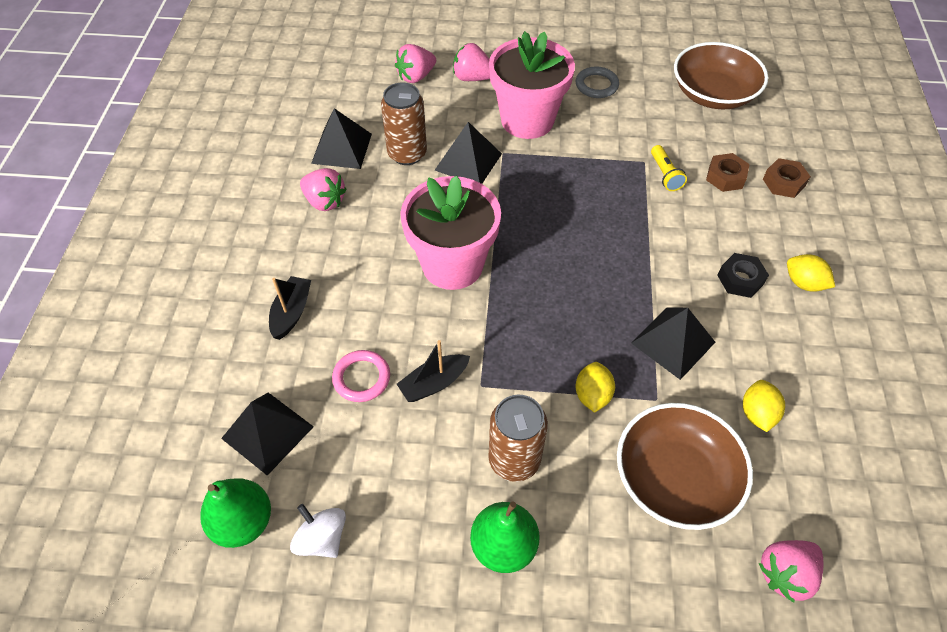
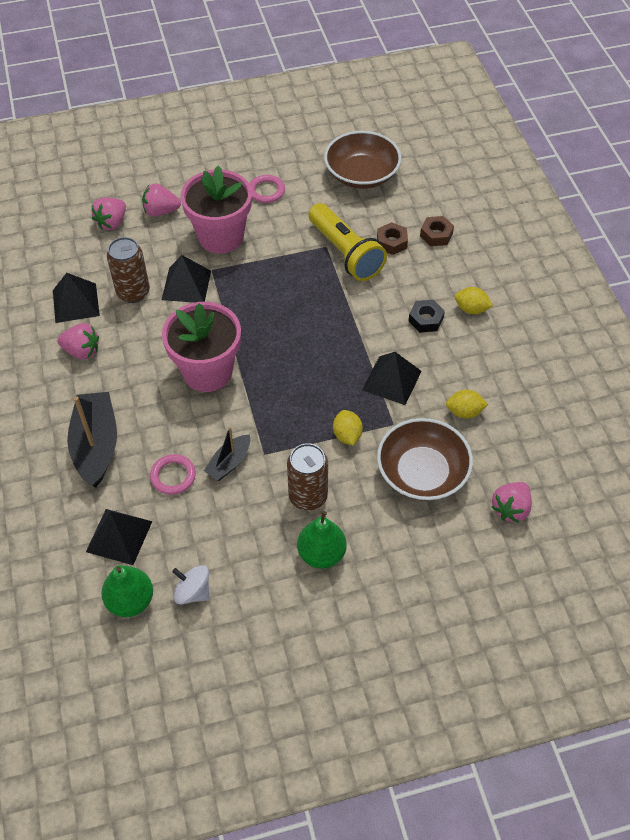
camera: 20 degrees left, 0 degrees up
(291, 312) = (96, 445): black boat -> black boat, size x1.81
(596, 85) = (266, 191): grey ring -> pink ring
(665, 174) = (345, 253): yellow flashlight -> yellow flashlight, size x2.22
(757, 413) = (464, 412): yellow lemon -> yellow lemon turned 75 degrees counterclockwise

